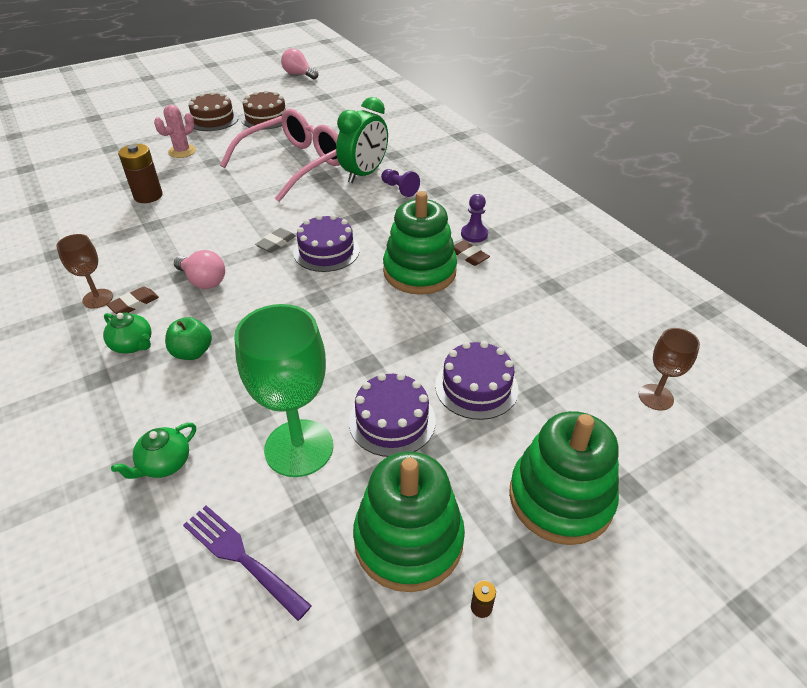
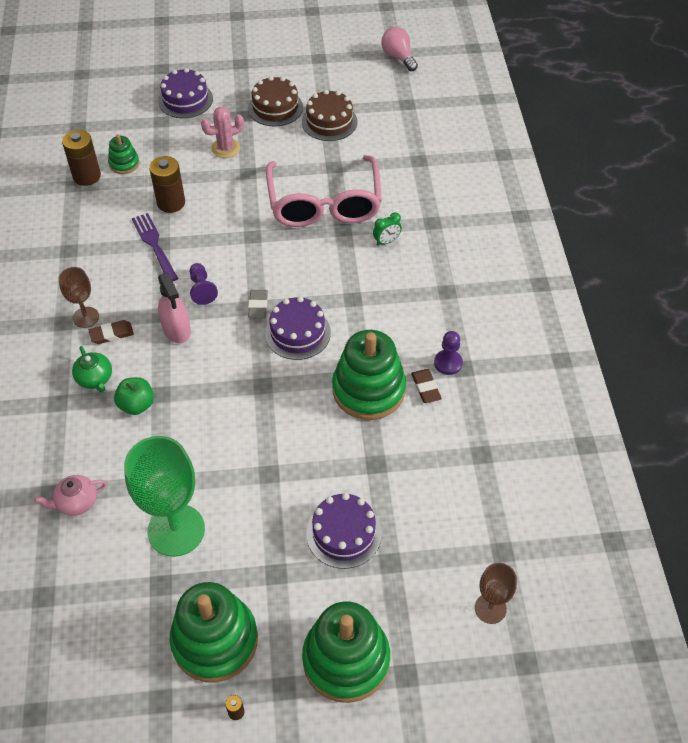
camera: 25 degrees right, 10 degrees up
(50, 198) = (87, 176): none -> brown battery
(86, 181) = (124, 164): none -> green stacking toy
(164, 464) = (76, 502): green teapot -> pink teapot
(203, 281) = (176, 329): pink light bulb -> pink spray bottle
(241, 557) = (97, 601): purple fork -> purple fork (154, 245)
(276, 243) = (258, 306): grey eraser -> grey eraser turned 60 degrees counterclockwise
(294, 164) = (324, 203): pink glasses -> pink glasses turned 105 degrees clockwise
(364, 174) = (386, 241): green clock -> green clock, size x0.45
(392, 421) = (258, 536): purple cake -> purple cake (185, 100)
(399, 189) = (410, 275): purple pawn -> purple pawn (202, 289)

